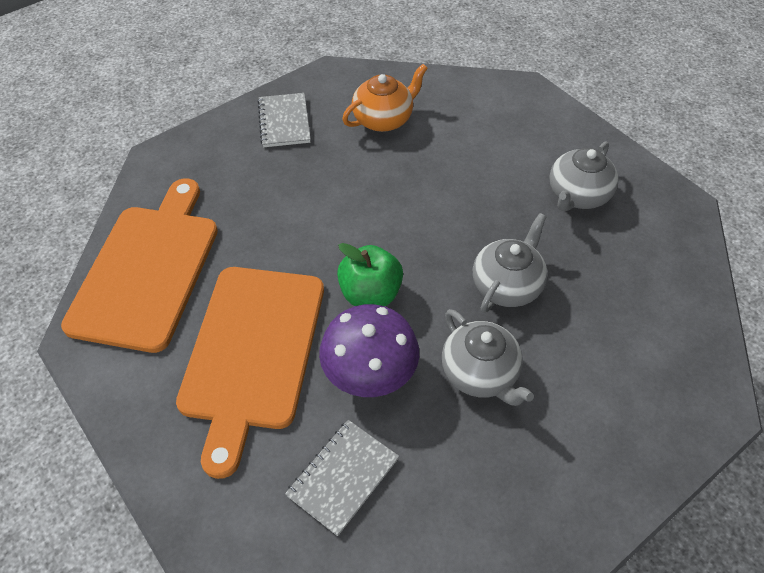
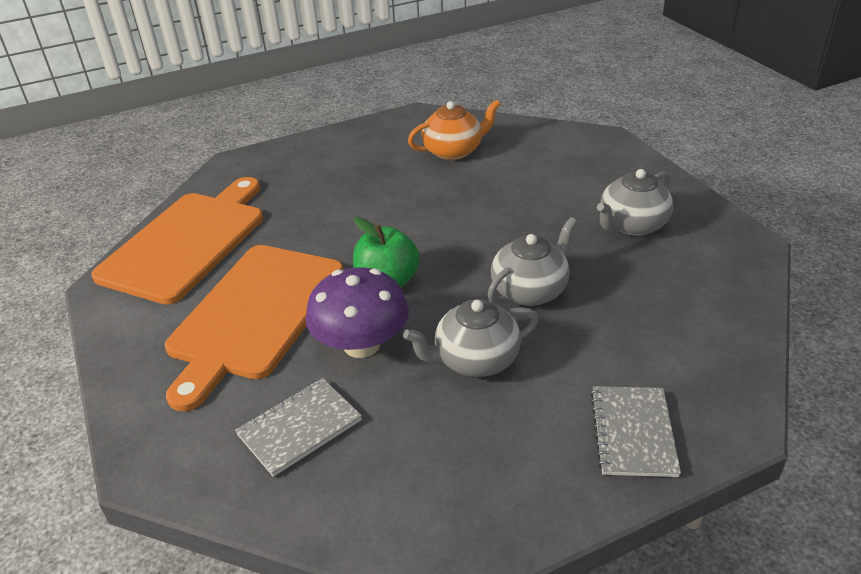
camera: 15 degrees right, 15 degrees down
(284, 122) = (358, 146): grey notebook -> grey notebook (632, 432)
(480, 373) = (475, 360): grey teapot -> grey teapot turned 90 degrees clockwise

